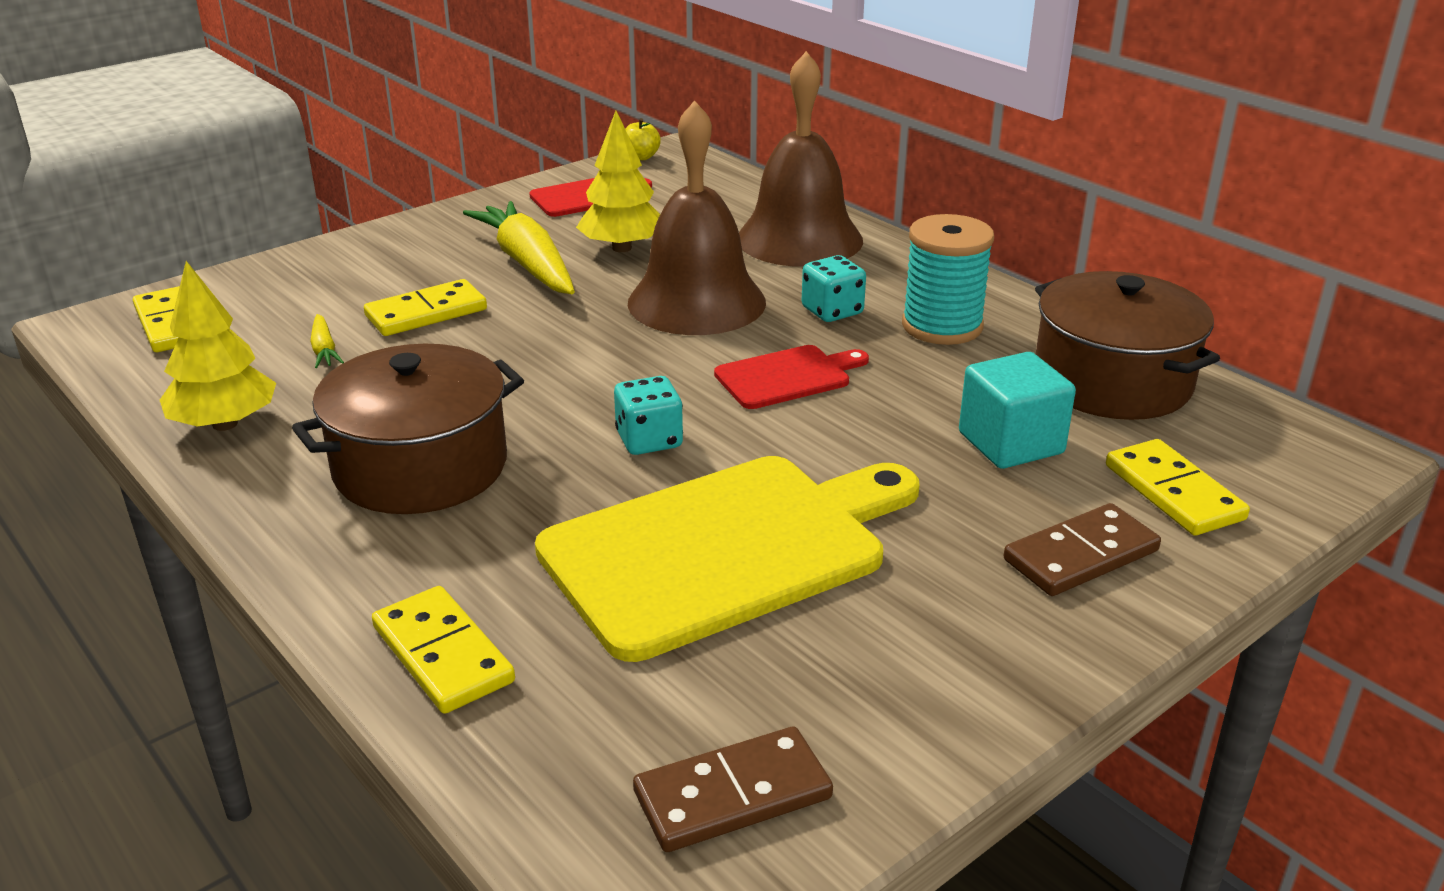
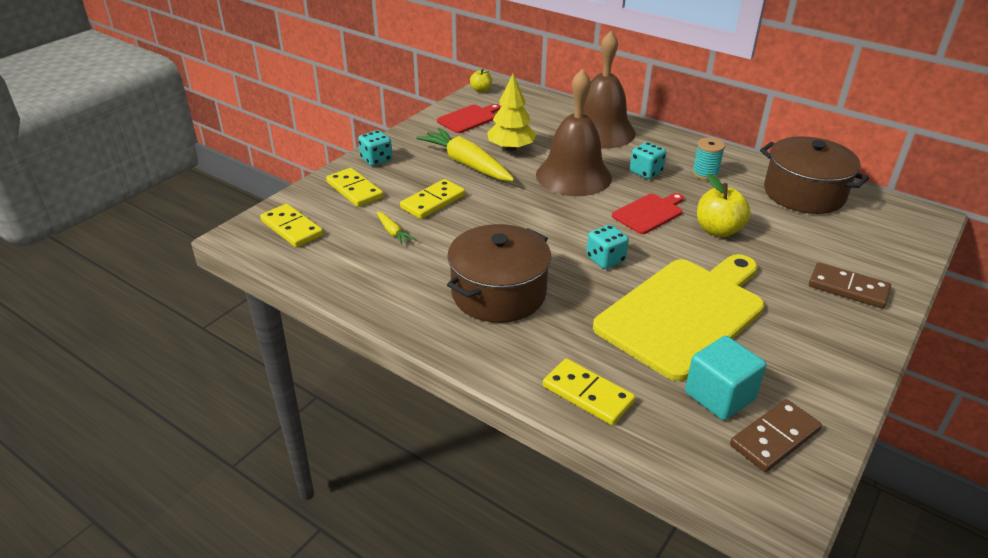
camera: 15 degrees left, 5 degrees up
(225, 424) = (371, 285): yellow tree -> none
(386, 241) = (376, 160): none -> turquoise dice
(895, 421) = (718, 230): none -> yellow apple
(942, 326) = (705, 173): turquoise spool -> turquoise spool, size x0.62
(1011, 443) = (779, 234): turquoise cube -> turquoise cube (719, 396)
(1081, 555) = (848, 288): brown domino -> brown domino turned 75 degrees clockwise
(1174, 492) = (867, 249): yellow domino -> yellow domino (355, 190)

